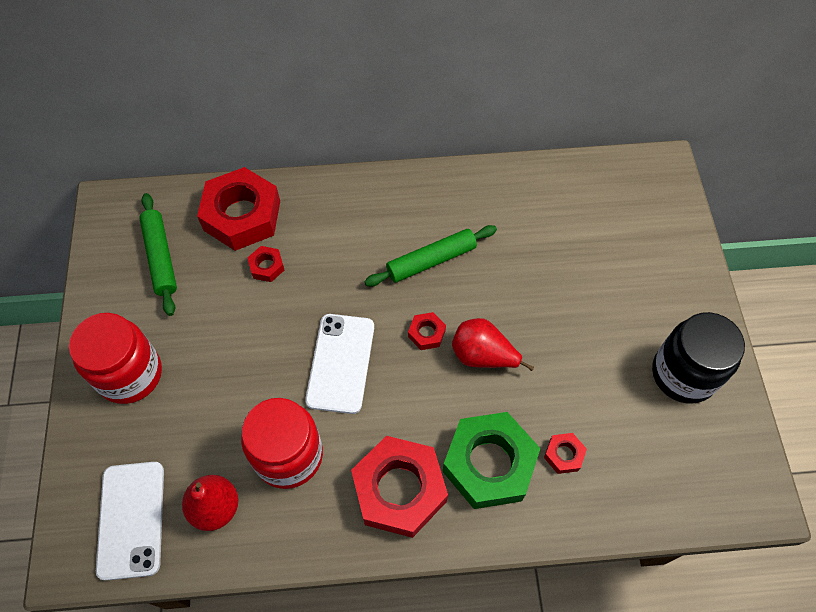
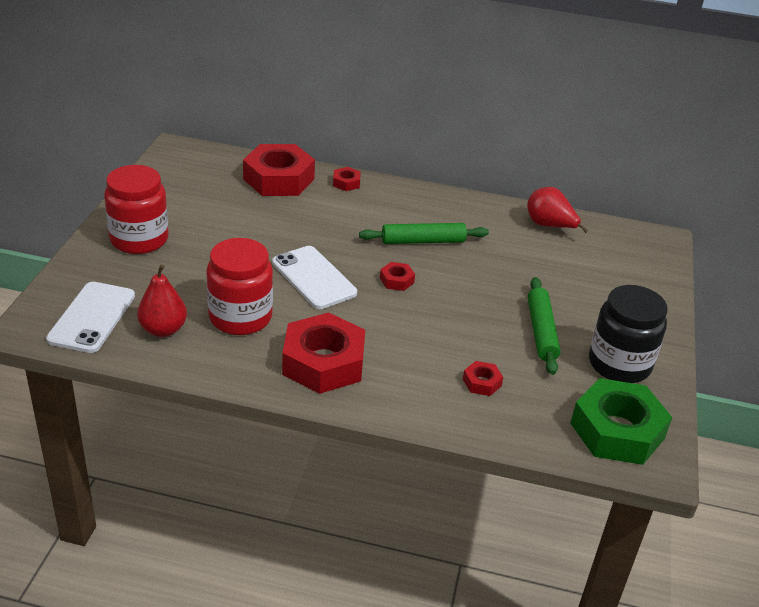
camera: 15 degrees right, 25 degrees down
(161, 257) = (201, 185): green rolling pin -> green rolling pin (541, 331)
(267, 266) = (283, 210): red nut -> red nut (346, 183)
(340, 363) = (313, 278): white phone -> white phone turned 60 degrees counterclockwise
(482, 356) = (439, 305): red pear -> red pear (549, 226)
(489, 464) = (411, 369): green nut -> green nut (617, 431)

